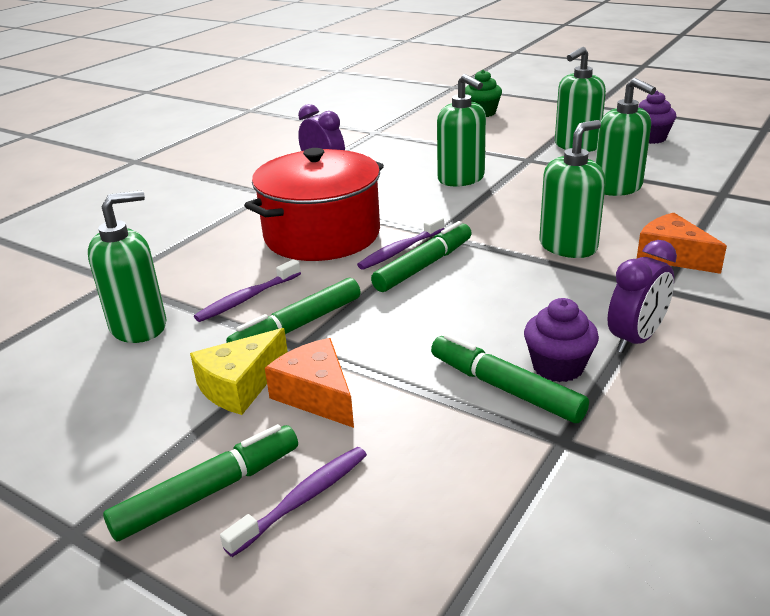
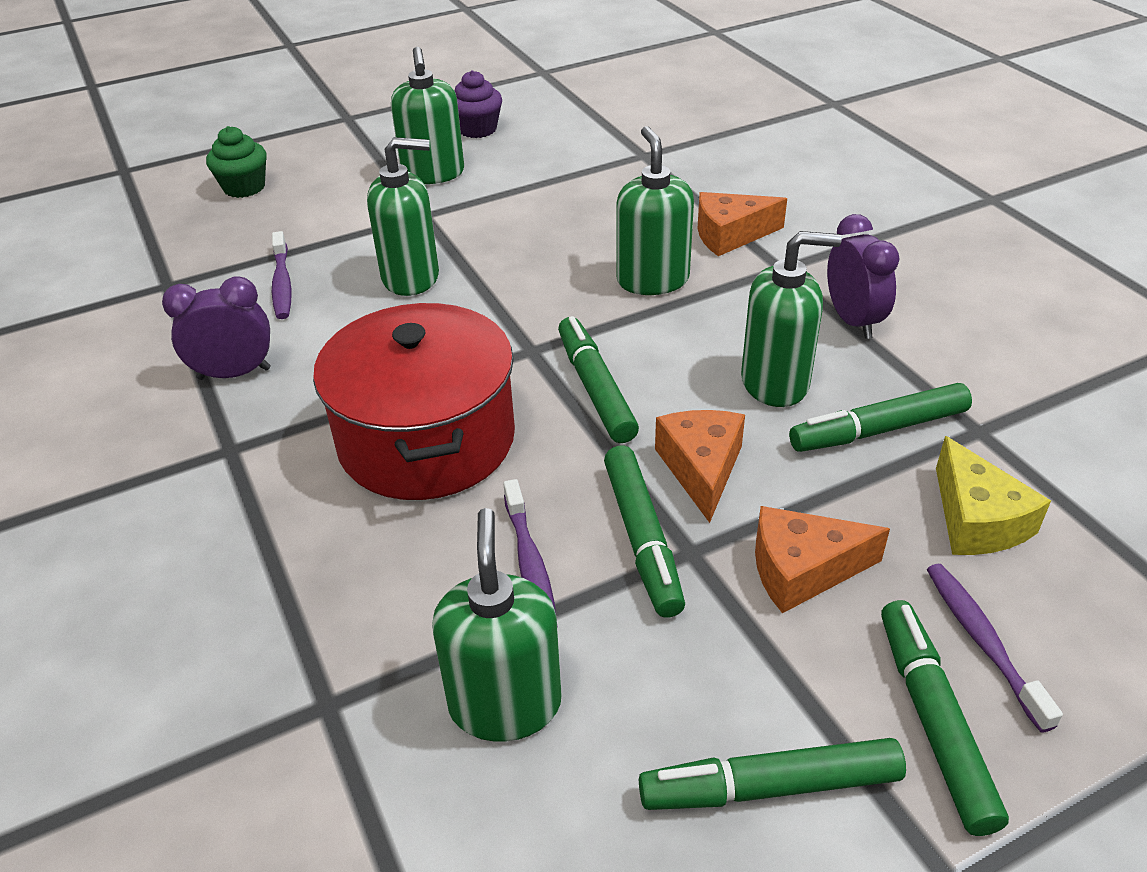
camera: 60 degrees left, 10 degrees up
(120, 434) = (770, 786): none -> green marker
(240, 385) = (737, 632): yellow cheese -> yellow cheese (976, 520)
(383, 327) = (701, 469): none -> orange cheese
(400, 250) = (539, 392): purple toothbrush -> purple toothbrush (282, 284)
(558, 367) = (865, 383): purple cupcake -> none
(618, 188) = (563, 197): green soap dispenser -> green soap dispenser (775, 383)

